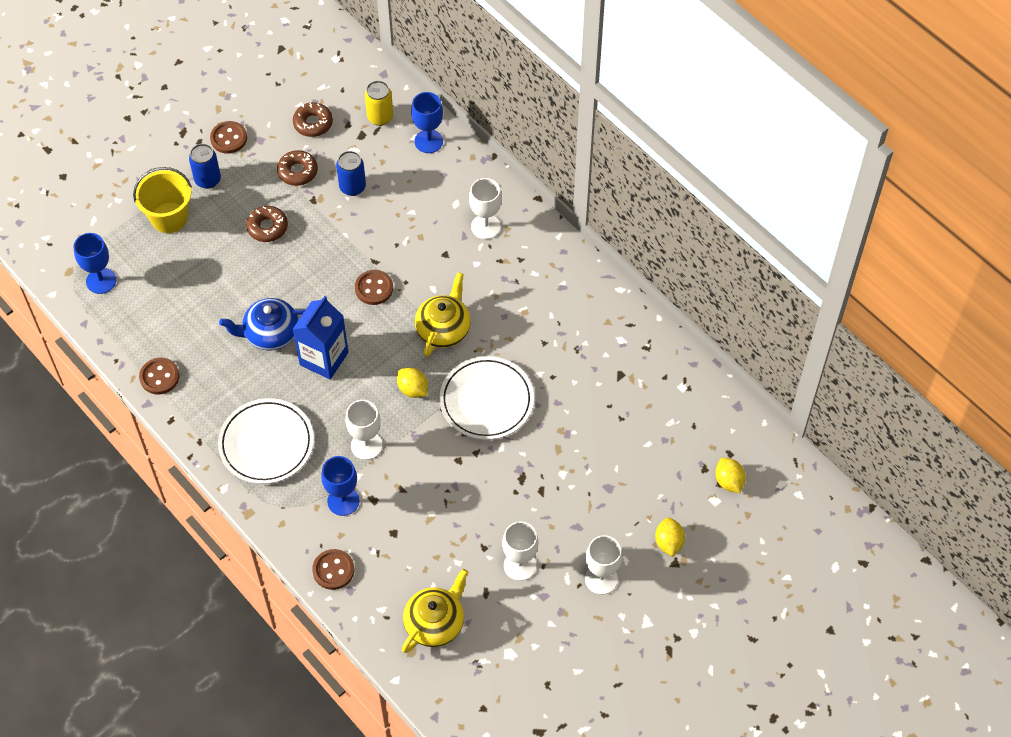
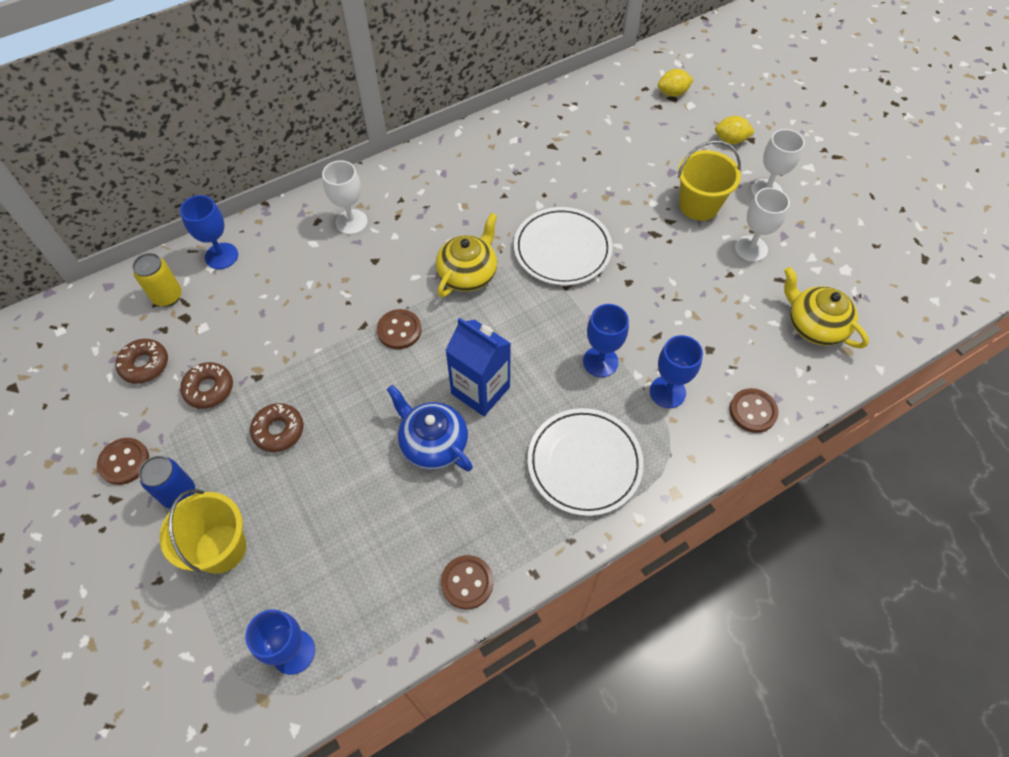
camera: 80 degrees left, 0 degrees up
(270, 333) = (433, 443): blue teapot -> blue teapot turned 135 degrees clockwise
(352, 187) = (254, 335): blue can -> none
(366, 445) = (600, 361): white goblet -> blue goblet
(413, 389) = (537, 310): yellow lemon -> none
(443, 329) = (468, 274): yellow teapot -> yellow teapot turned 90 degrees clockwise
(567, 515) = (699, 205): none -> yellow bucket

